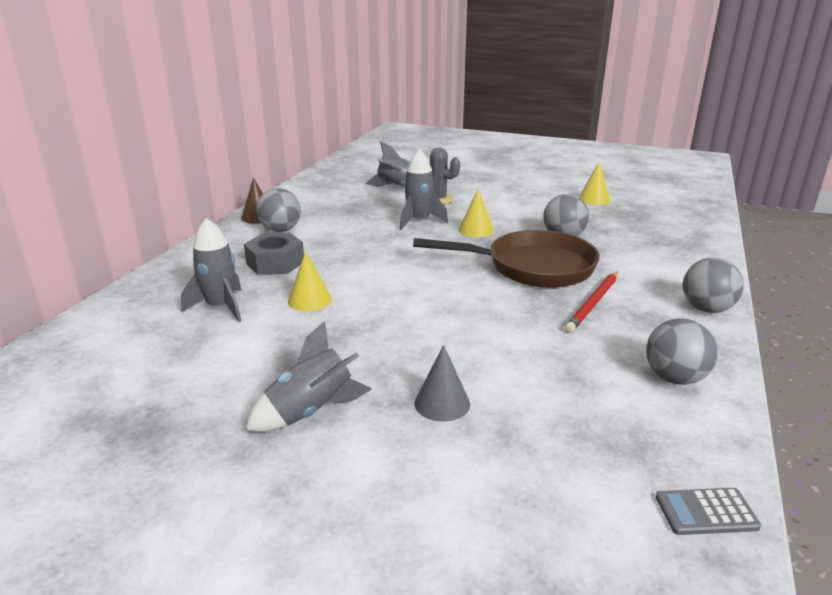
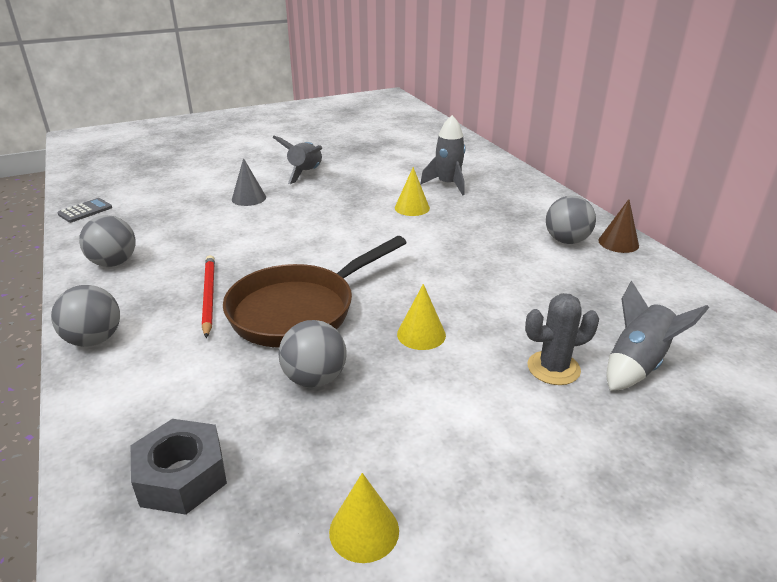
camera: 135 degrees right, 5 degrees up
(275, 263) = (493, 217): grey nut -> grey nut (182, 476)
(419, 221) = (495, 315): grey rocket -> none

